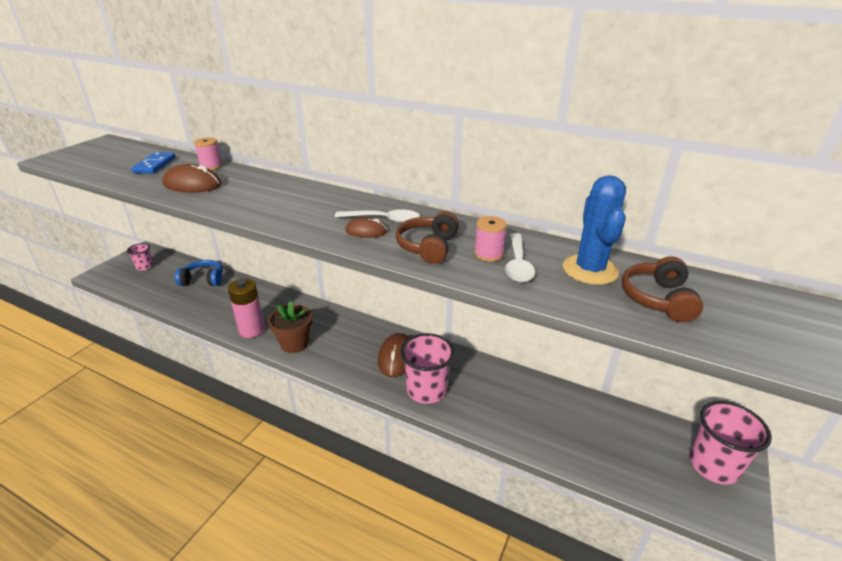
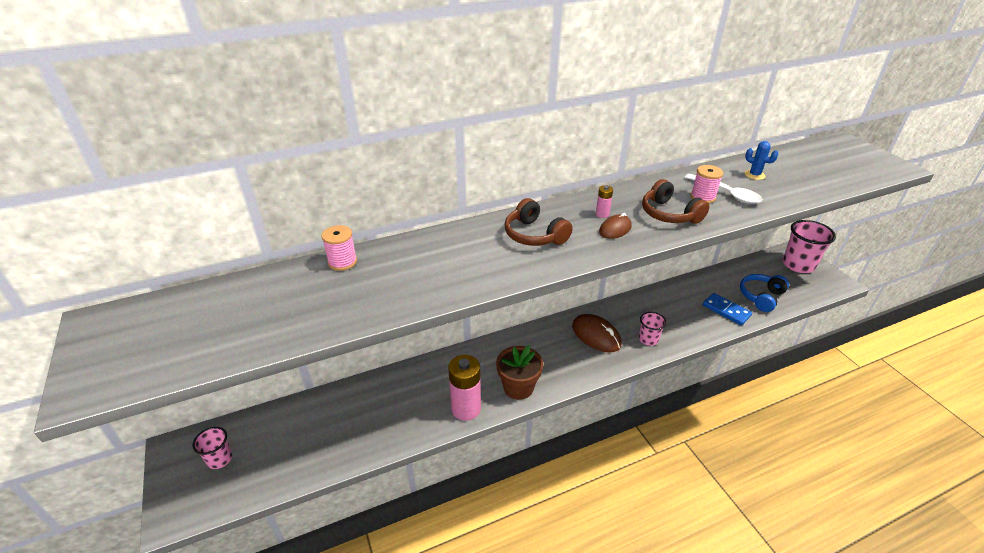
camera: 50 degrees left, 5 degrees up
(155, 165) = (274, 300): blue domino -> blue domino (726, 310)
(192, 184) = (382, 288): brown mouse -> none
(203, 280) = (324, 413): blue headphones -> blue headphones (761, 297)
(383, 220) = (602, 214): white spoon -> pink battery
(426, 390) = (648, 339): pink cup -> pink cup, size x0.55
(590, 270) = (754, 175): blue cactus -> blue cactus, size x0.49
(658, 299) = (804, 172): brown headphones -> brown headphones (534, 235)

